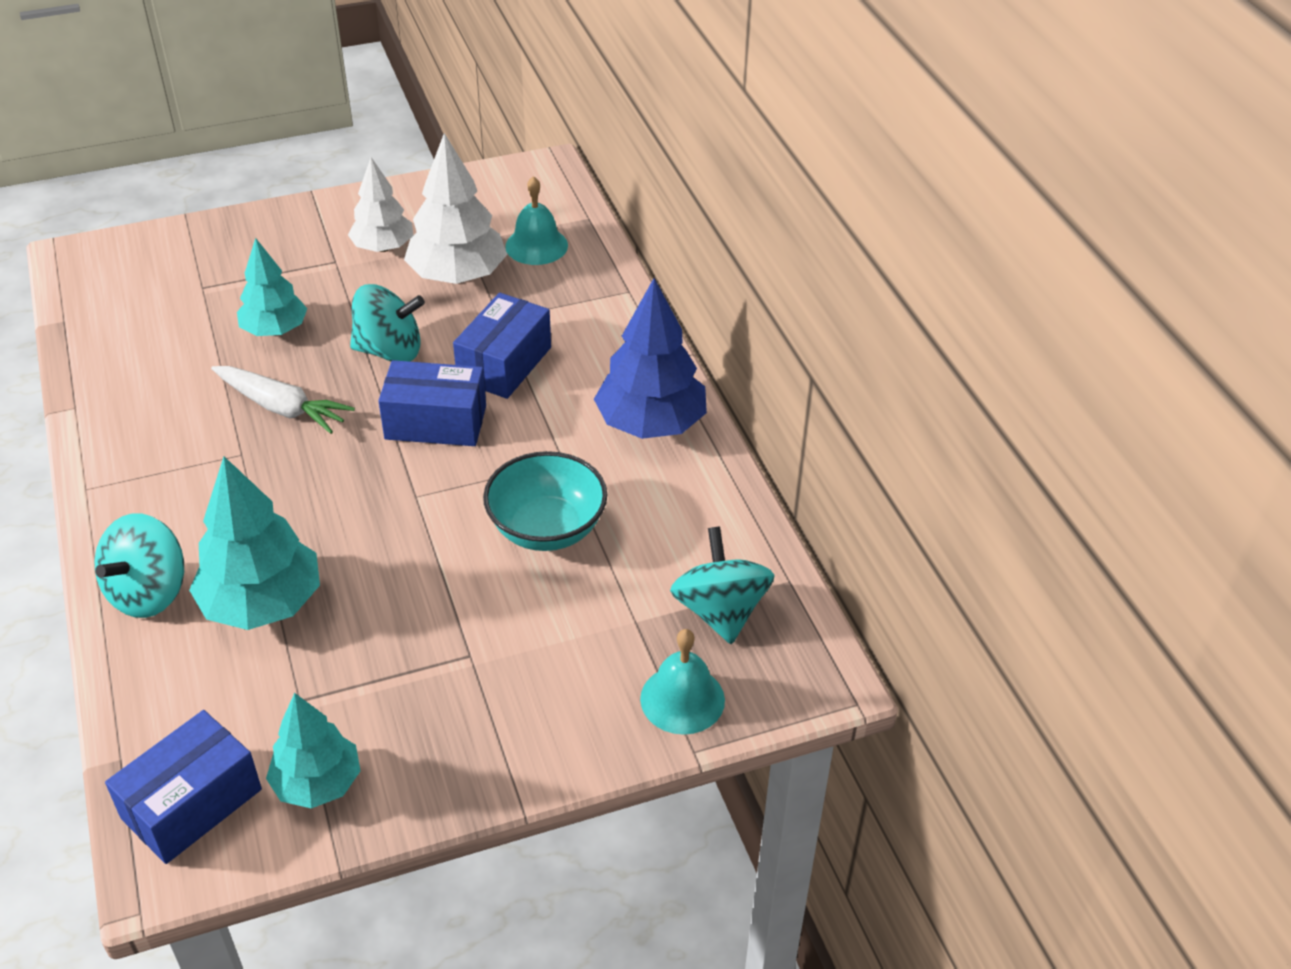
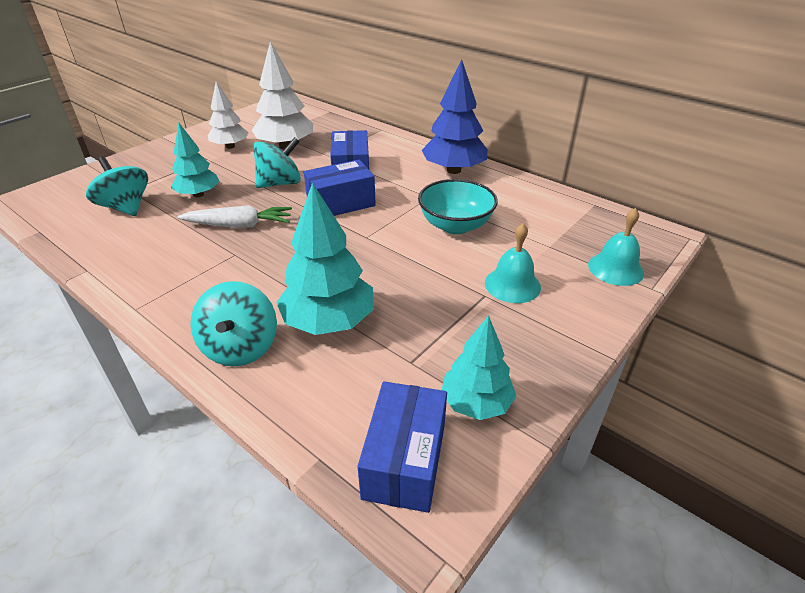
camera: 30 degrees left, 5 degrees down
(536, 245) = (315, 126): turquoise bell -> turquoise bell (512, 285)
(720, 611) = (582, 227): turquoise spinning top -> turquoise spinning top (126, 207)

